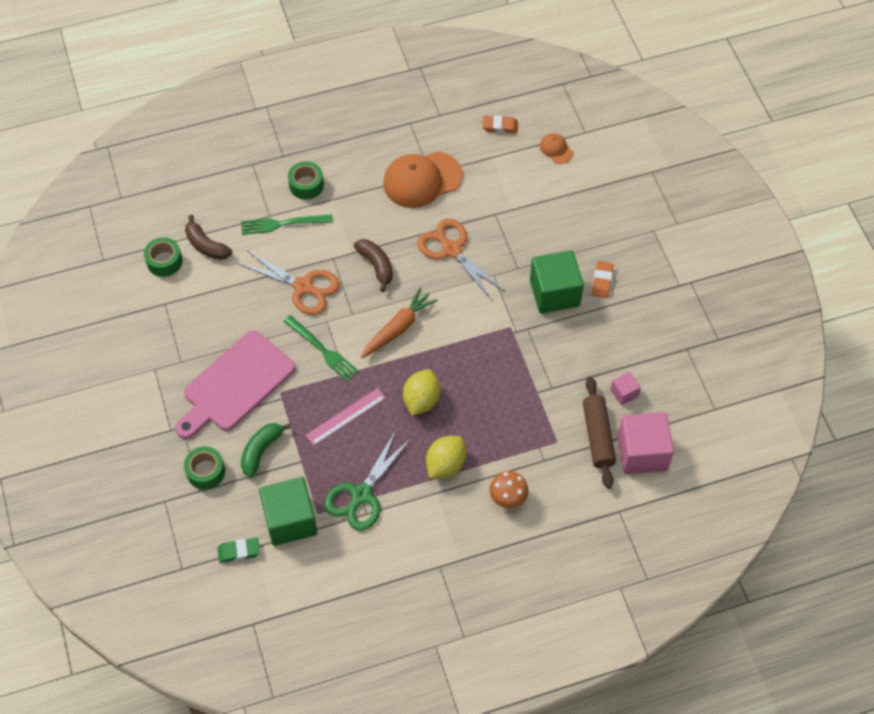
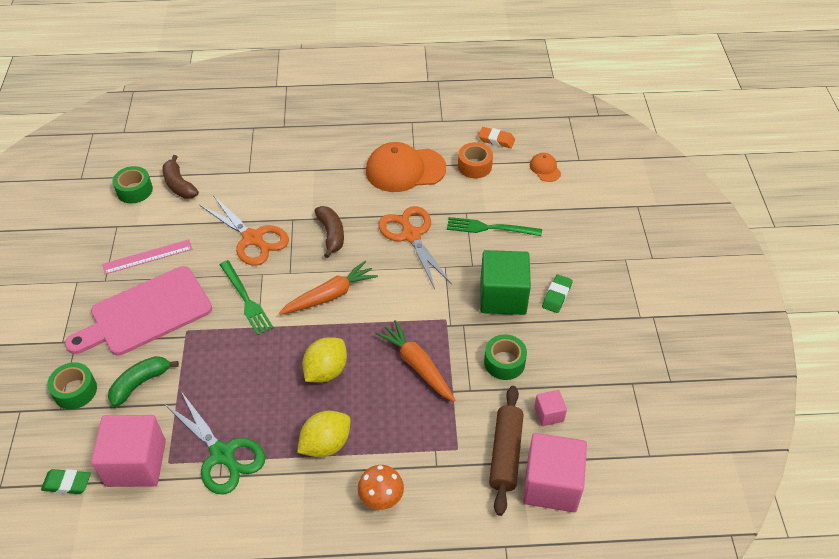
camera: 15 degrees right, 10 degrees down
(282, 224) = (258, 181): green fork -> green fork (490, 228)
(290, 520) = (136, 463): green cube -> pink cube
(306, 185) = (294, 153): green tape -> green tape (504, 362)
(345, 416) = (241, 369): pink ruler -> pink ruler (147, 256)
(361, 495) = (222, 455): green scissors -> green scissors turned 90 degrees counterclockwise
(488, 161) = (474, 166): none -> orange tape
(499, 376) = (417, 365): none -> orange carrot
(602, 281) = (556, 296): orange eraser -> green eraser

